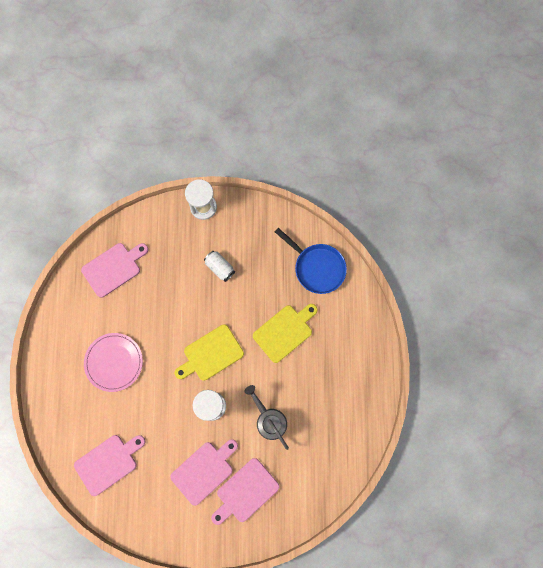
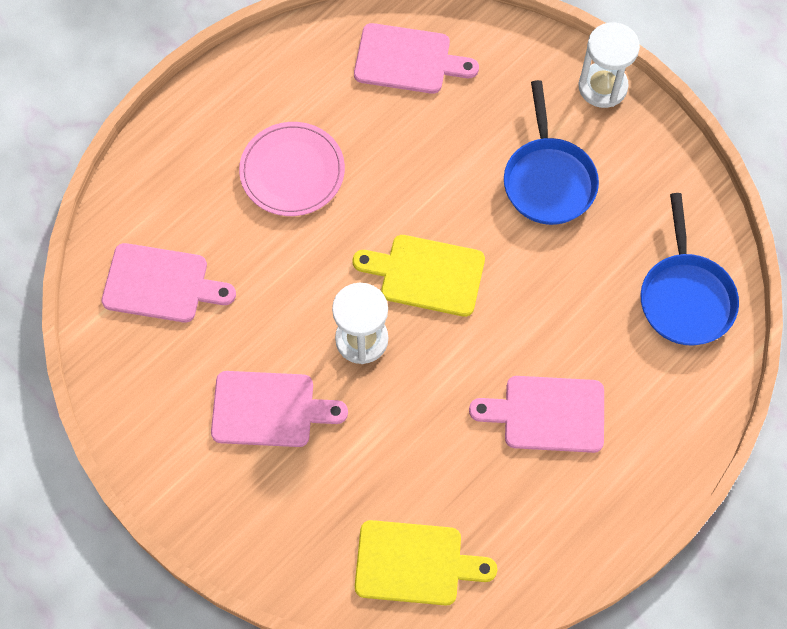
camera: 45 degrees right, 10 degrees down
(220, 267) = (548, 179): white can -> blue pan
(245, 492) = (294, 488): pink cutting board -> pink cutting board (547, 414)
(269, 420) = (419, 428): grey watering can -> none
(284, 331) = (556, 337): yellow cutting board -> yellow cutting board (415, 563)

